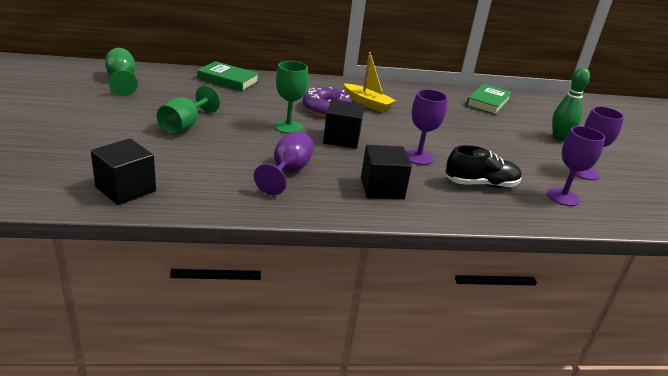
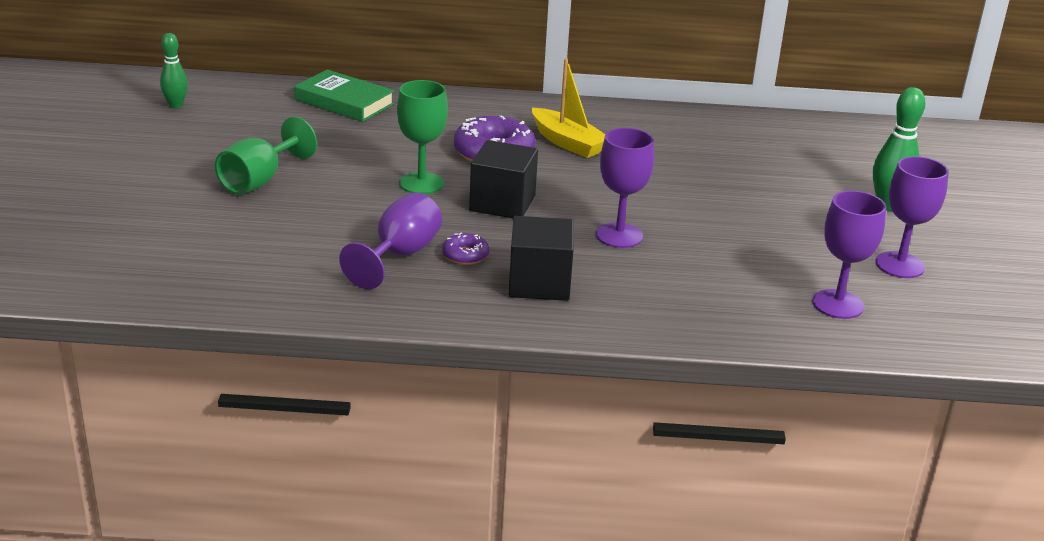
camera: 10 degrees right, 0 degrees up
(122, 81) = (176, 105): green goblet -> green bowling pin
(126, 189) = (158, 275): black cube -> none
(329, 171) = (465, 255): none -> purple donut
(481, 184) = (705, 281): black shoe -> none
(488, 102) = (788, 140): green book -> none

